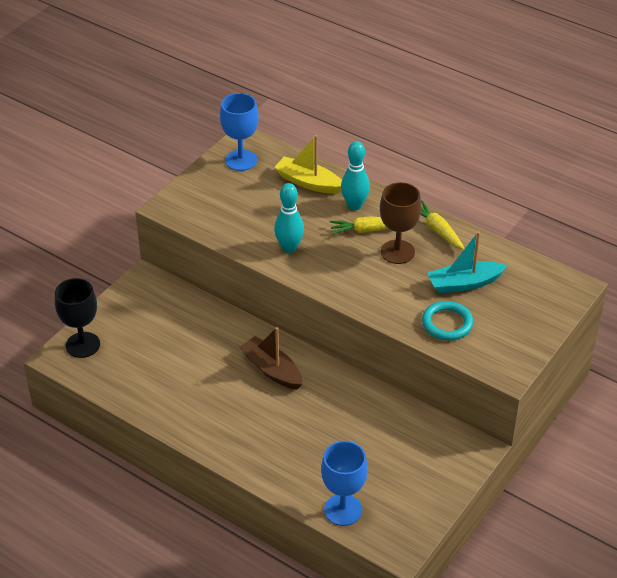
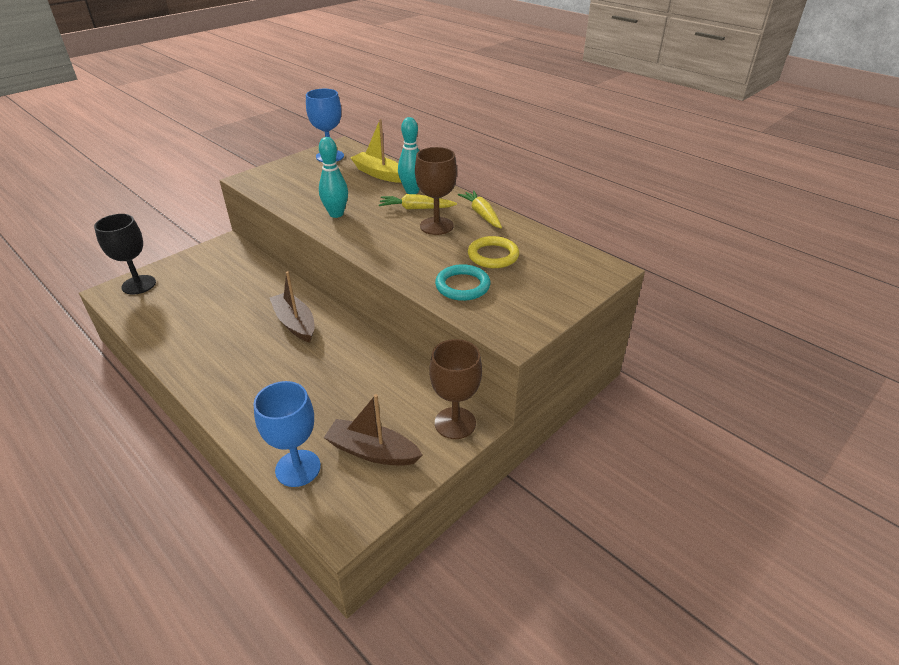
camera: 10 degrees right, 5 degrees down
(399, 487) = (372, 451): none -> brown boat
(461, 451) = (455, 423): none -> brown goblet
(464, 283) = (493, 255): turquoise boat -> yellow ring

